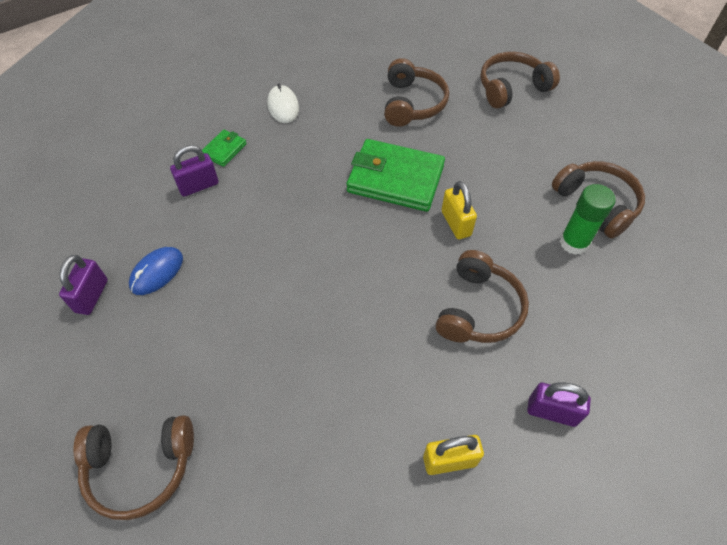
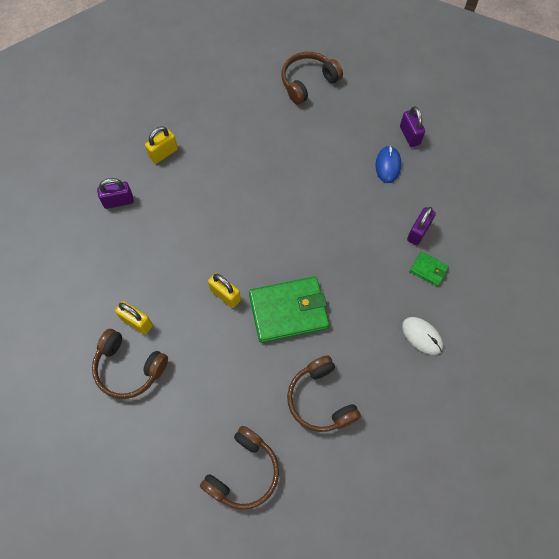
camera: 150 degrees right, 10 degrees up
(224, 150) = (428, 270): green wallet -> green wallet turned 60 degrees counterclockwise
(478, 309) = (182, 240): brown headphones -> none
(574, 243) = (137, 322): green glue stick -> yellow padlock

